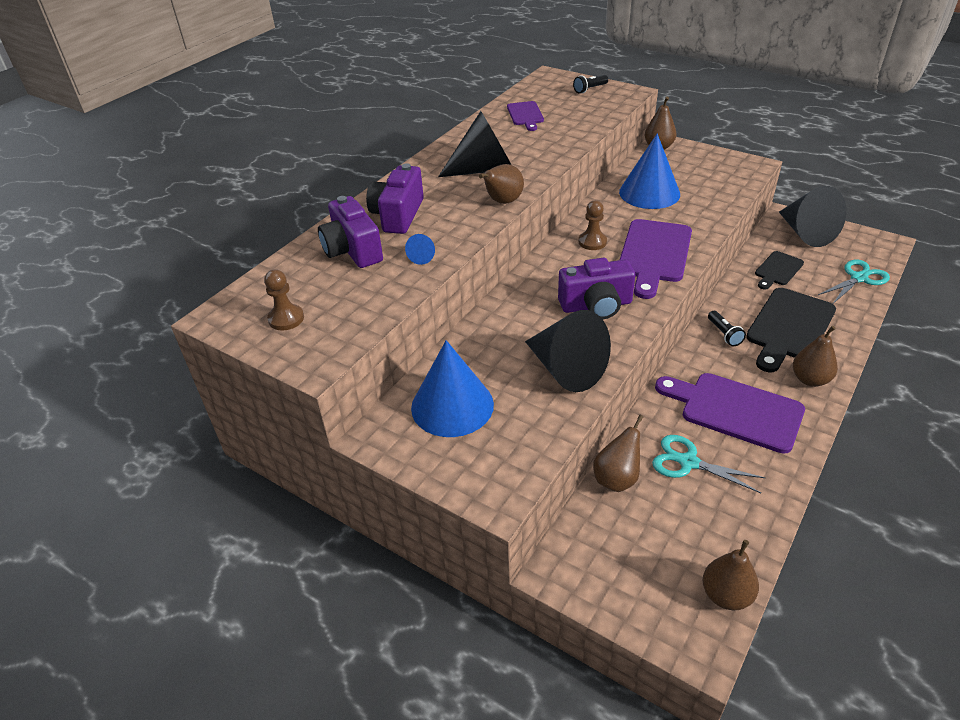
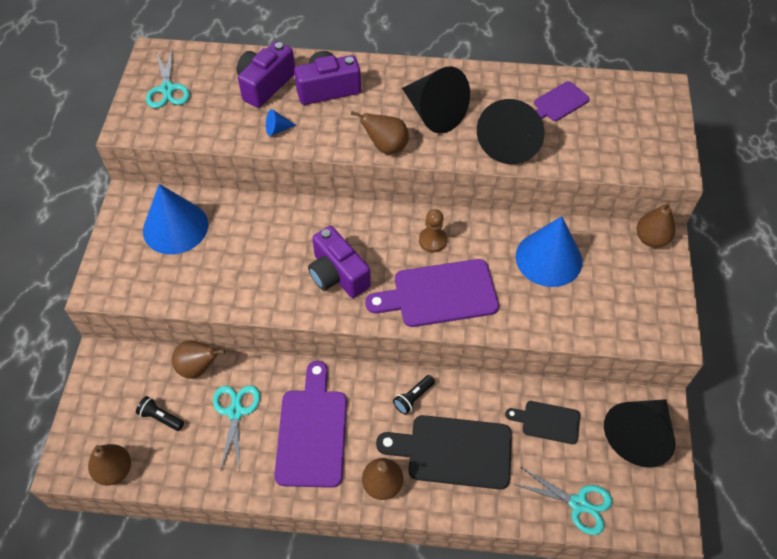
camera: 60 degrees right, 15 degrees up
(286, 319) = (167, 89): brown pawn -> turquoise scissors
(566, 369) = (245, 282): black cone -> black cone (510, 142)
(590, 89) = (655, 133): black flashlight -> black flashlight (161, 417)

